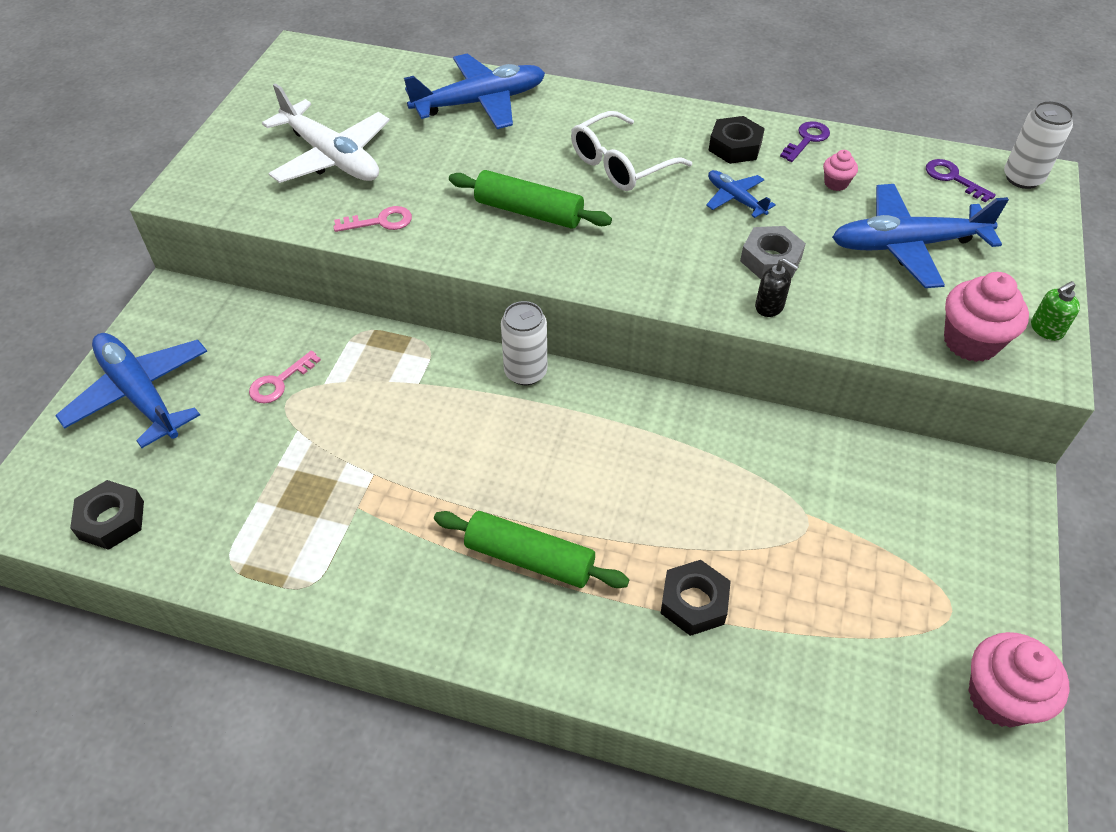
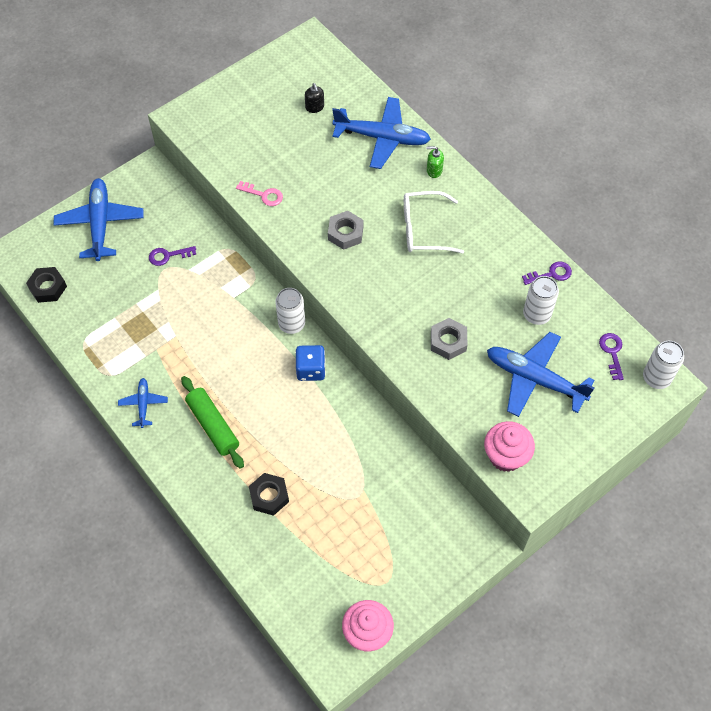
camera: 35 degrees right, 10 degrees up
(279, 382) = (168, 256): pink key -> purple key
(331, 157) = (271, 134): white plane -> none
(529, 212) = (345, 233): green rolling pin -> grey nut
(600, 410) = (311, 369): none -> blue dice
(735, 147) = (502, 254): black nut -> none
(735, 199) = (467, 291): blue plane -> blue plane (143, 404)
(769, 306) = (419, 369): black soap dispenser -> black soap dispenser (314, 107)
(836, 183) = (536, 314): pink cupcake -> white can
(1046, 329) = (556, 475): green soap dispenser -> green soap dispenser (434, 170)

